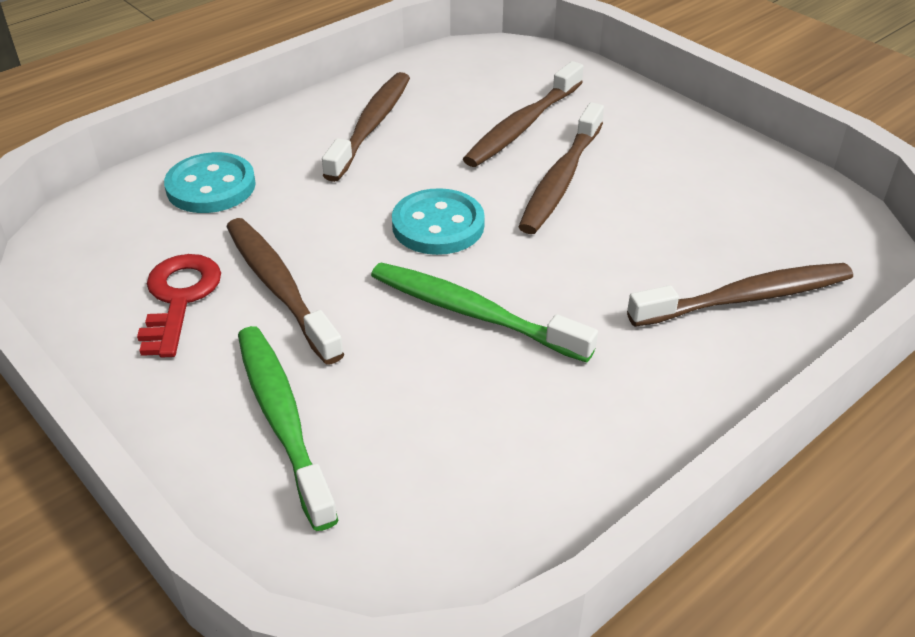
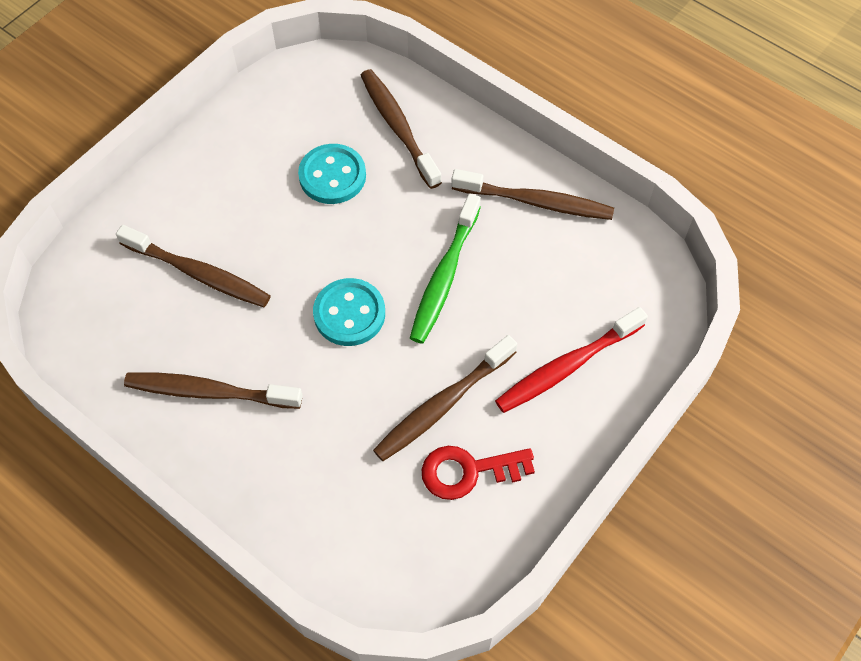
camera: 100 degrees left, 20 degrees up
(211, 186) = (321, 498): turquoise button -> turquoise button (332, 176)
(282, 420) = (567, 367): green toothbrush -> red toothbrush
(561, 179) = (276, 239): brown toothbrush -> brown toothbrush (536, 202)

